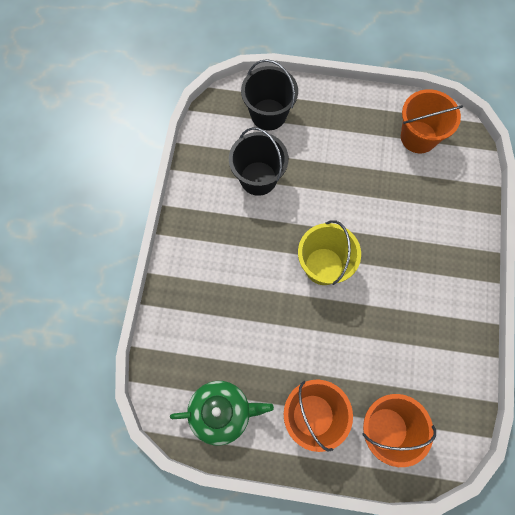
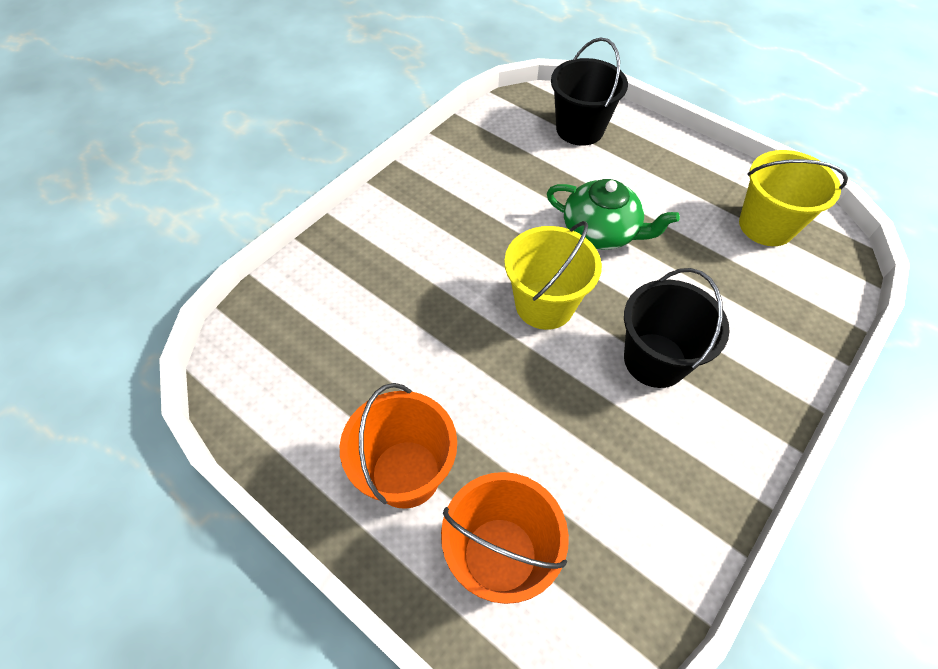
camera: 30 degrees right, 15 degrees down
(221, 412) = (291, 401): green teapot -> green teapot (601, 231)
(258, 178) = (524, 181): black bucket -> black bucket (655, 360)
(418, 137) = (766, 226): orange bucket -> yellow bucket

